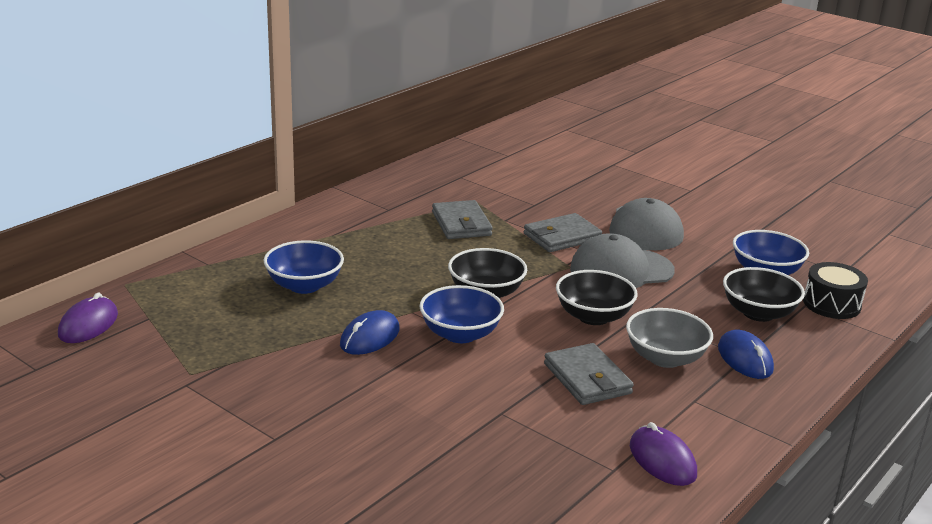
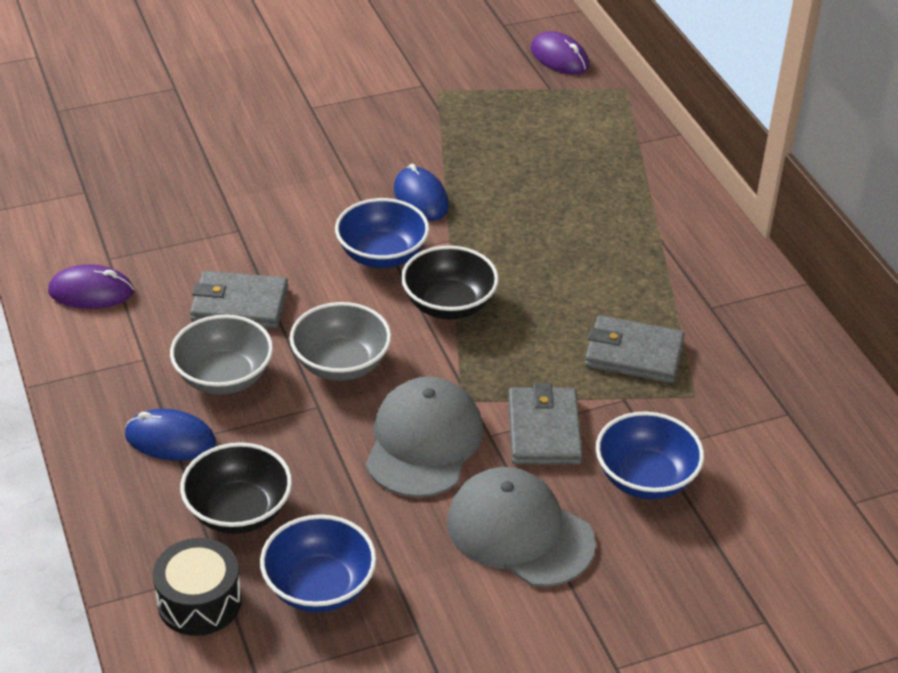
camera: 120 degrees right, 15 degrees up
(304, 286) = (552, 188): blue bowl -> blue bowl (645, 478)
(593, 316) = (341, 364): black bowl -> grey bowl

